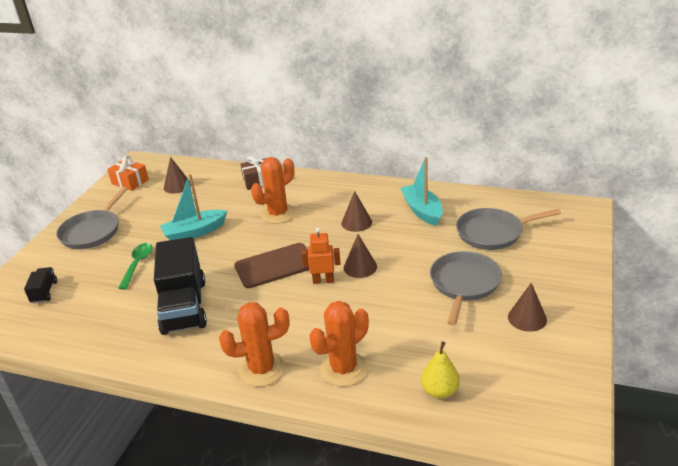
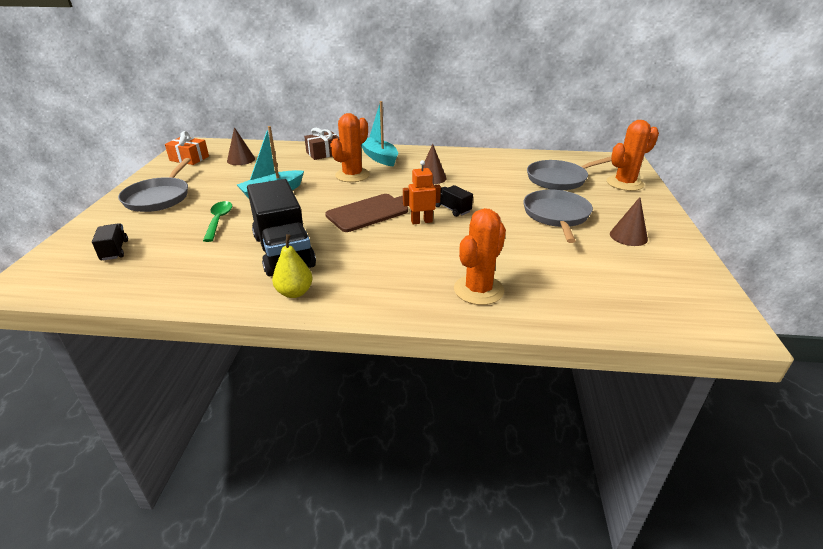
camera: 15 degrees left, 0 degrees up
(262, 369) = (392, 298): orange cactus -> orange cactus (624, 183)
(360, 267) = (452, 209): brown cone -> black truck
(422, 211) = (487, 167): turquoise boat -> turquoise boat (379, 157)
(440, 391) = (585, 299): yellow pear -> yellow pear (294, 292)

